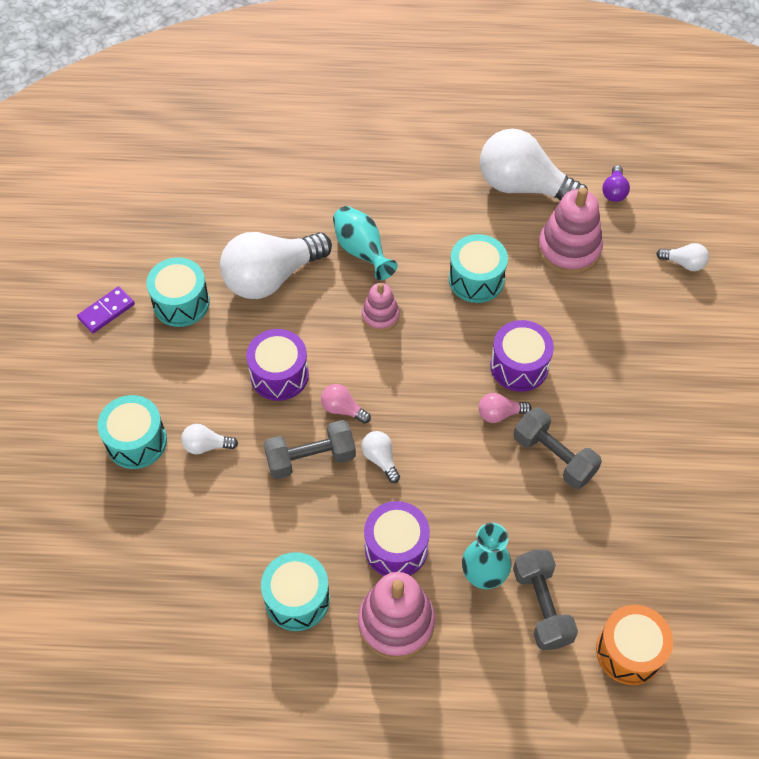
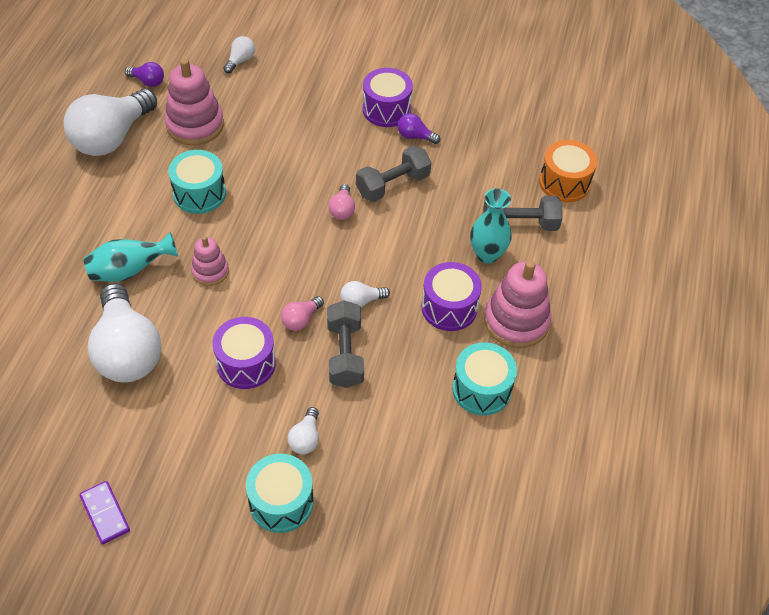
camera: 80 degrees left, 5 degrees down
(181, 303) = (125, 437): turquoise drum -> none
(519, 366) = (300, 186): purple drum -> purple drum (386, 109)
(639, 465) = (415, 136): none -> purple light bulb

